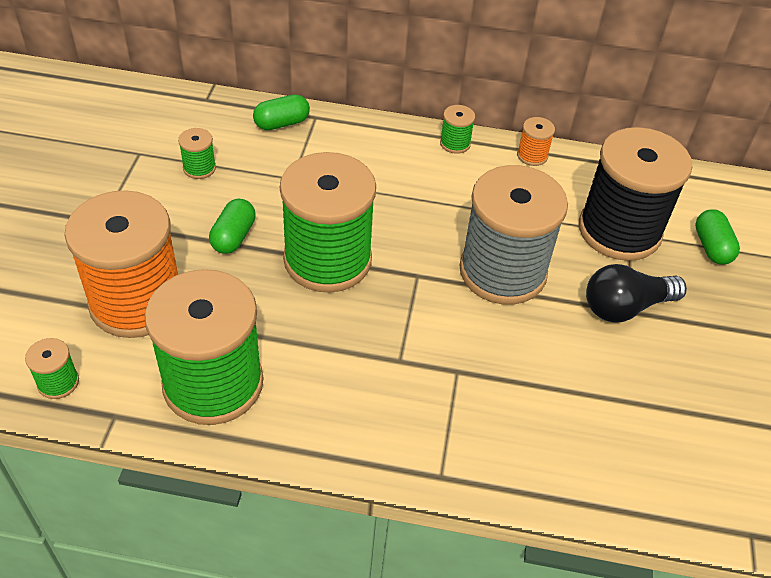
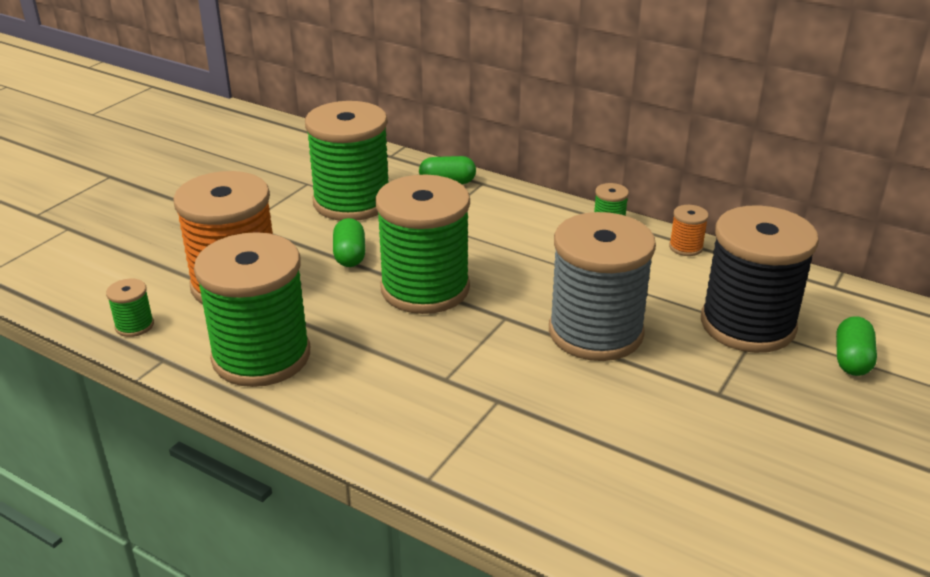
camera: 25 degrees right, 15 degrees down
(199, 168) = (352, 202): green spool -> green spool, size x2.48
(233, 237) = (350, 255): green capsule -> green capsule turned 45 degrees counterclockwise
(625, 307) = (715, 389): black light bulb -> none

